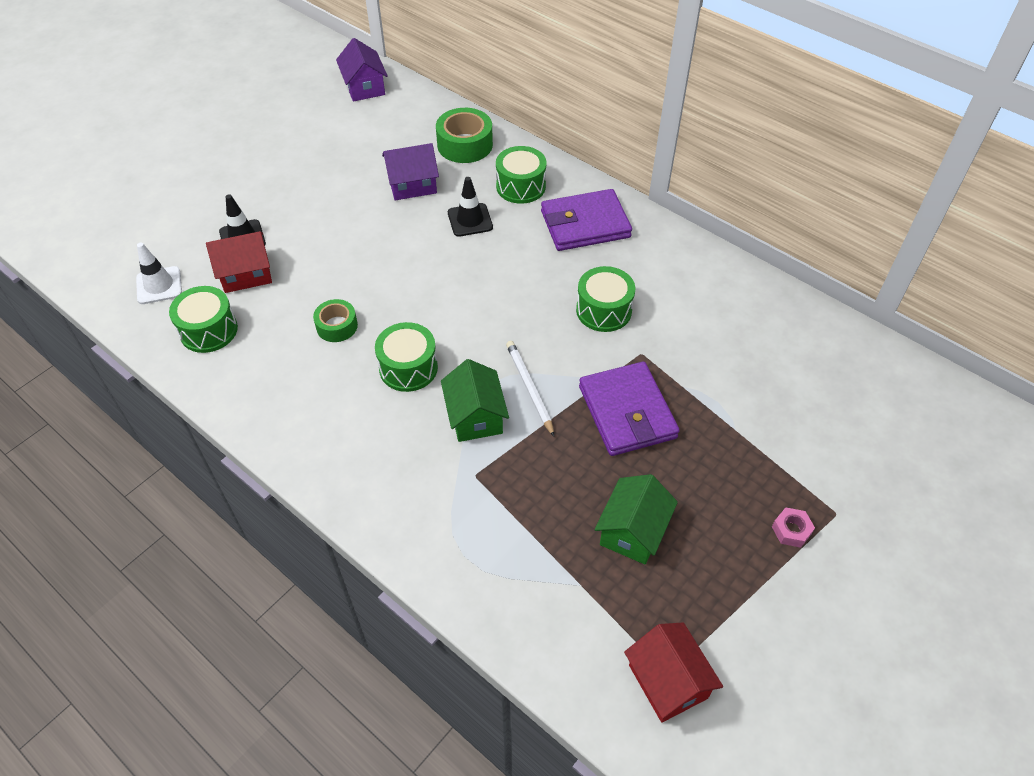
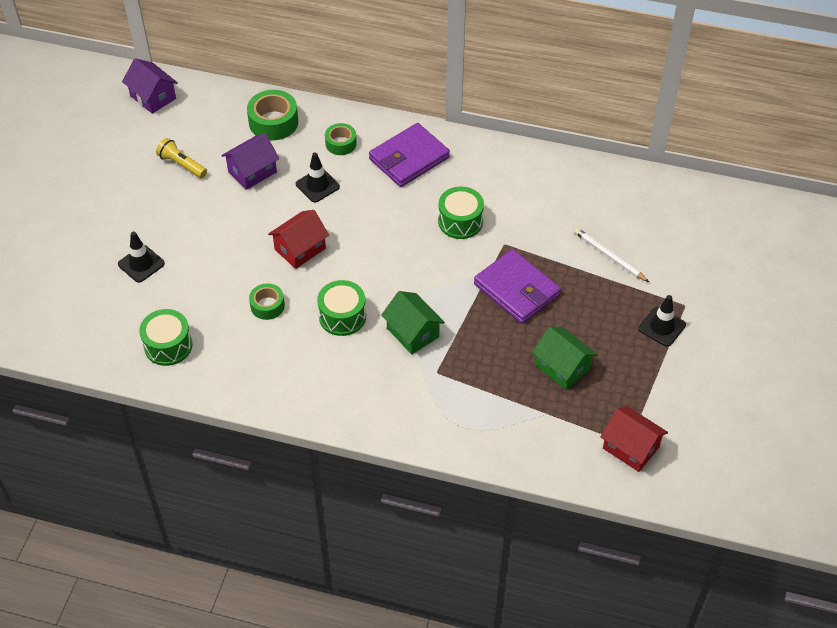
camera: 25 degrees left, 0 degrees up
(159, 285) = (100, 326): white traffic cone -> none
(246, 274) = (166, 292): red house -> red house (300, 249)
(348, 156) = (182, 164): none -> yellow flashlight
(521, 186) = (341, 143): green drum -> green tape
(529, 388) = (439, 298): white pencil -> white pencil (609, 256)
(633, 531) = (562, 367): green house -> green house turned 45 degrees counterclockwise
(791, 530) = (662, 327): pink nut -> black traffic cone

